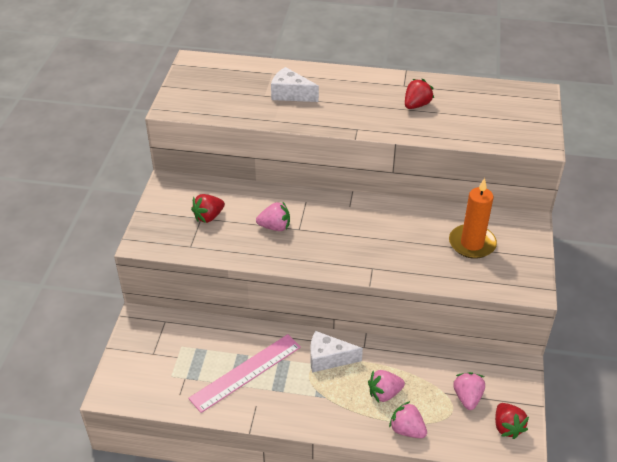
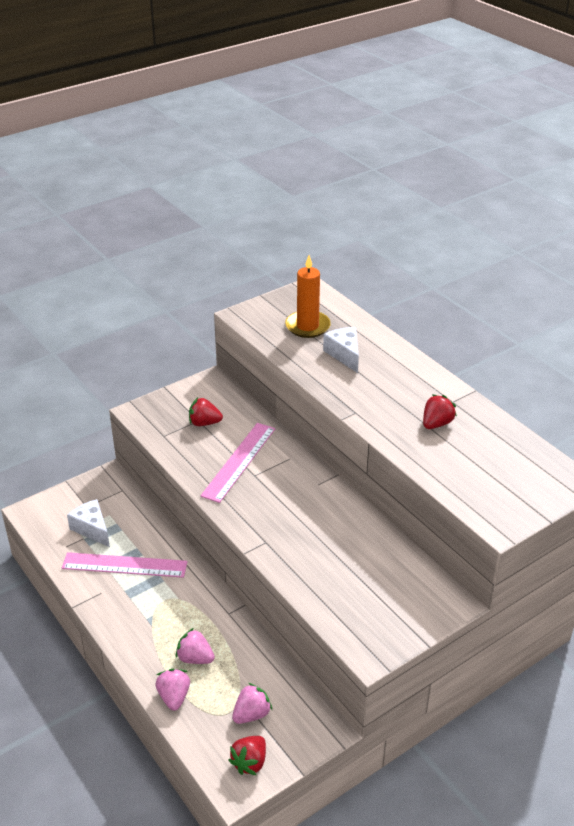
camera: 45 degrees right, 5 degrees down
(275, 227) = (239, 461): pink strawberry -> pink ruler
(328, 358) = (191, 601): white cheese -> white cheese (92, 529)
(416, 105) = (436, 424): red strawberry -> red strawberry turned 45 degrees counterclockwise
(472, 243) = (374, 582): orange candle -> orange candle (307, 326)

